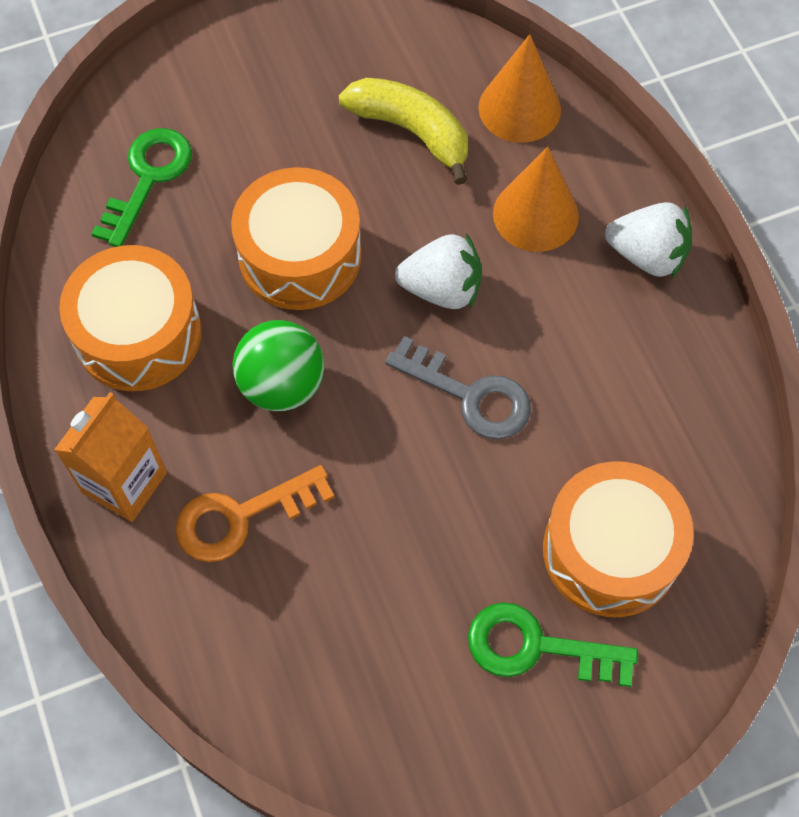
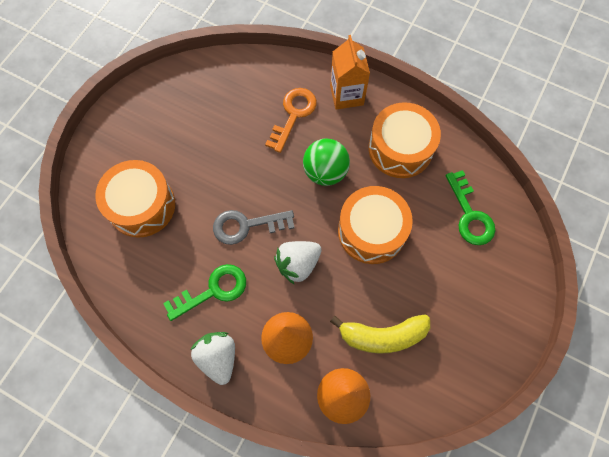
camera: 140 degrees right, 5 degrees up
(536, 647) = (146, 150): green key -> green key (213, 290)
(647, 255) = (218, 357): white strawberry -> white strawberry turned 90 degrees clockwise

